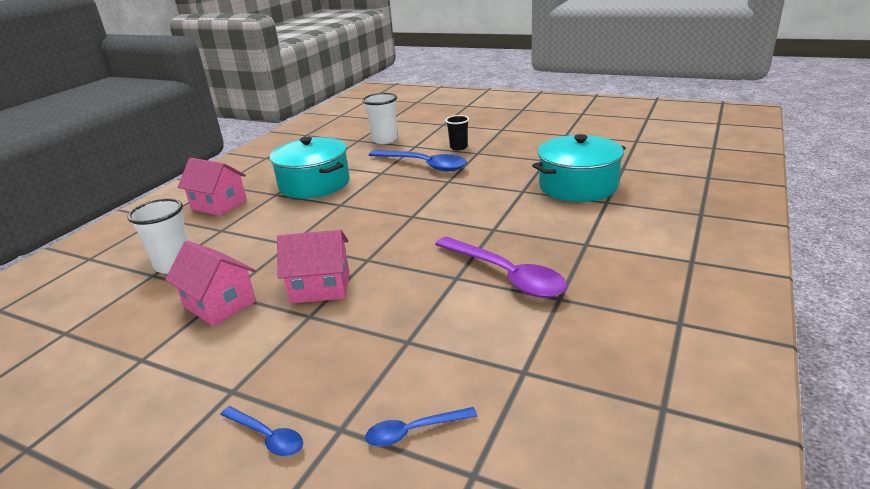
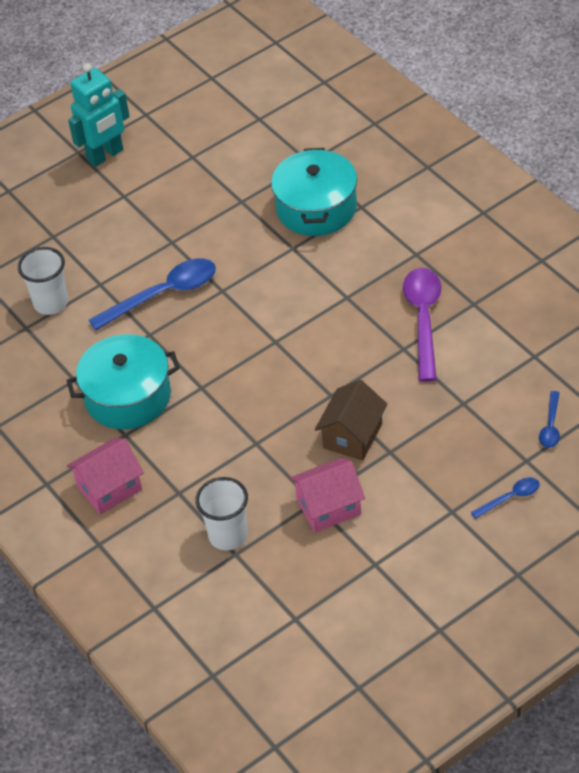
camera: 60 degrees left, 20 degrees up
(320, 287) = (352, 436): pink house -> brown house
(458, 147) = (141, 250): black cup -> none
(506, 276) = (423, 319): purple spoon -> purple spoon turned 75 degrees counterclockwise
(529, 115) = (105, 155): none -> turquoise robot

